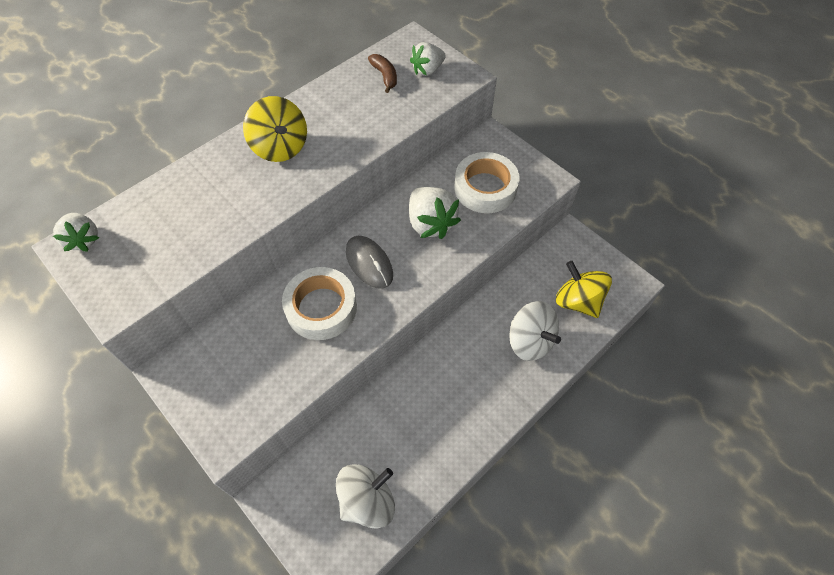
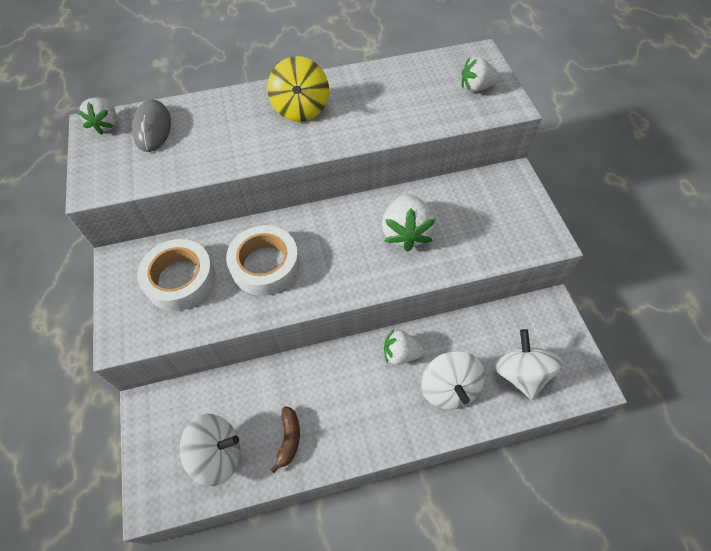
camera: 30 degrees right, 0 degrees up
(369, 263) = (329, 245): grey mouse -> grey mouse (153, 128)
(385, 76) = (432, 79): brown banana -> brown banana (289, 439)
(474, 332) = (400, 354): none -> white strawberry
(485, 188) = (479, 222): white tape -> white tape (180, 279)
(578, 301) = (521, 373): yellow spinning top -> white spinning top

